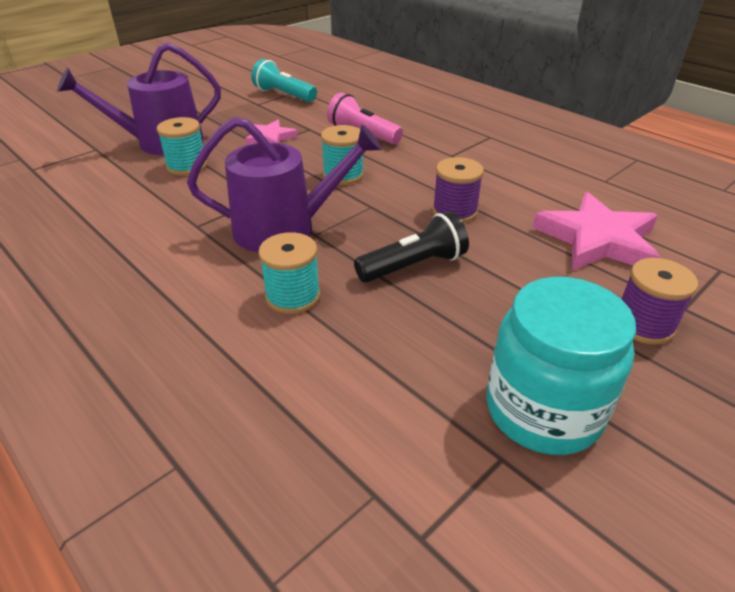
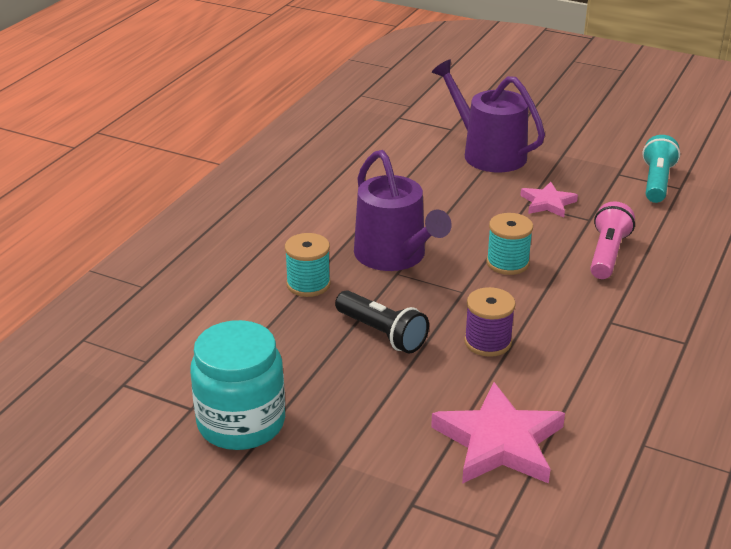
camera: 70 degrees right, 5 degrees down
(187, 166) = (457, 179): turquoise spool -> none
(643, 325) = (370, 475): purple spool -> none

